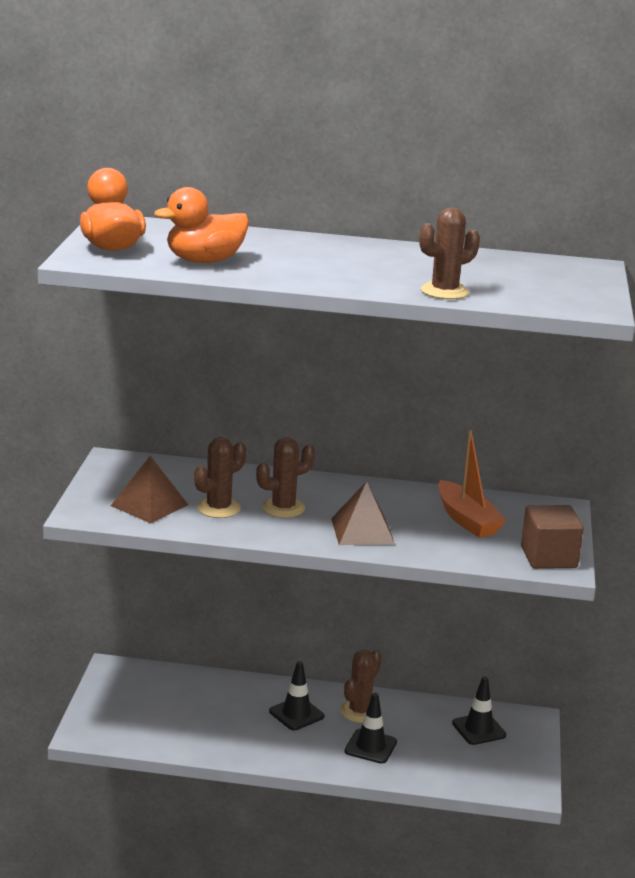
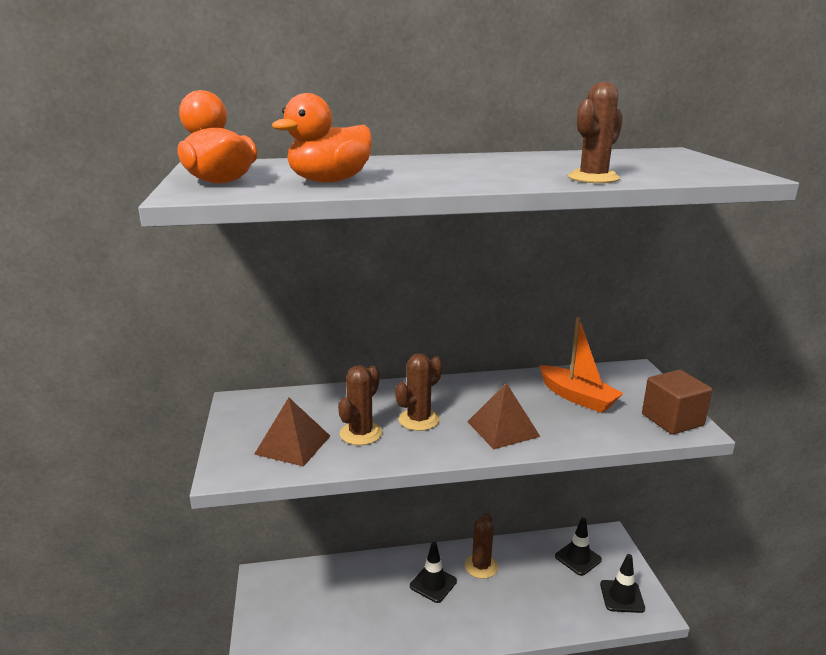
camera: 15 degrees left, 0 degrees up
(370, 747) = (508, 602): black traffic cone -> black traffic cone (622, 596)

